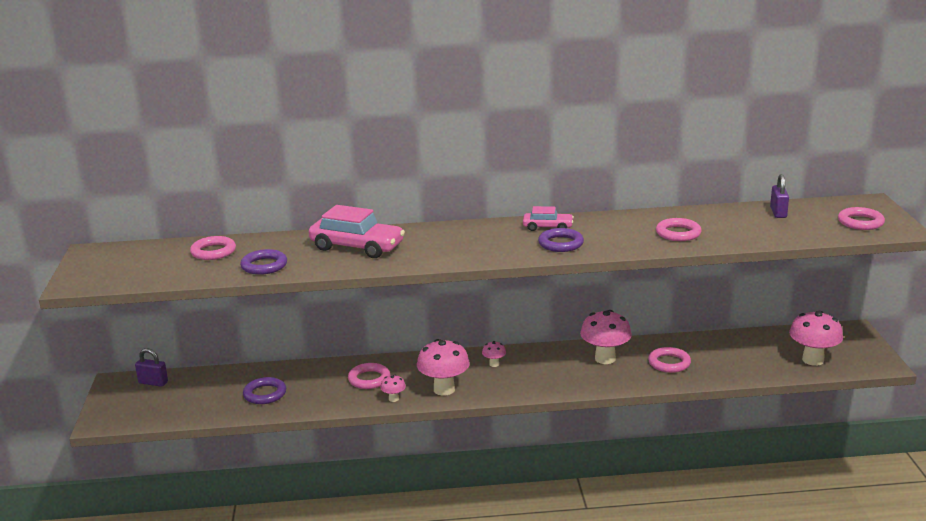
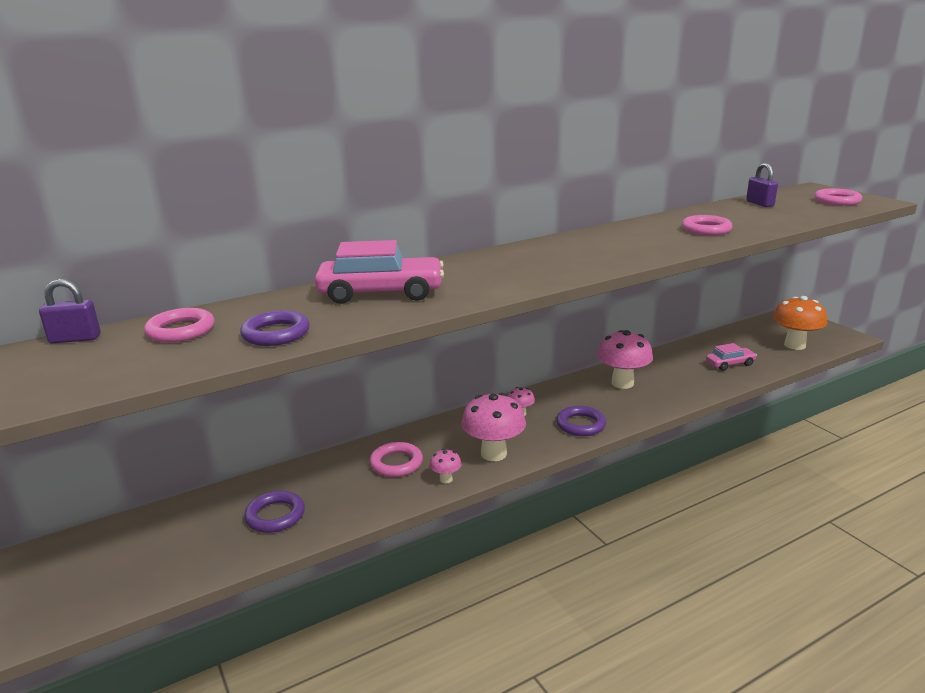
camera: 25 degrees left, 0 degrees up
(153, 382) = (97, 542): purple padlock -> purple padlock (75, 339)
(547, 227) = (573, 243): pink car -> pink car (730, 364)
(560, 244) = (610, 254): purple ring -> purple ring (580, 425)
(669, 363) = (684, 374): pink ring -> none
(813, 360) = (794, 345): pink mushroom -> orange mushroom

